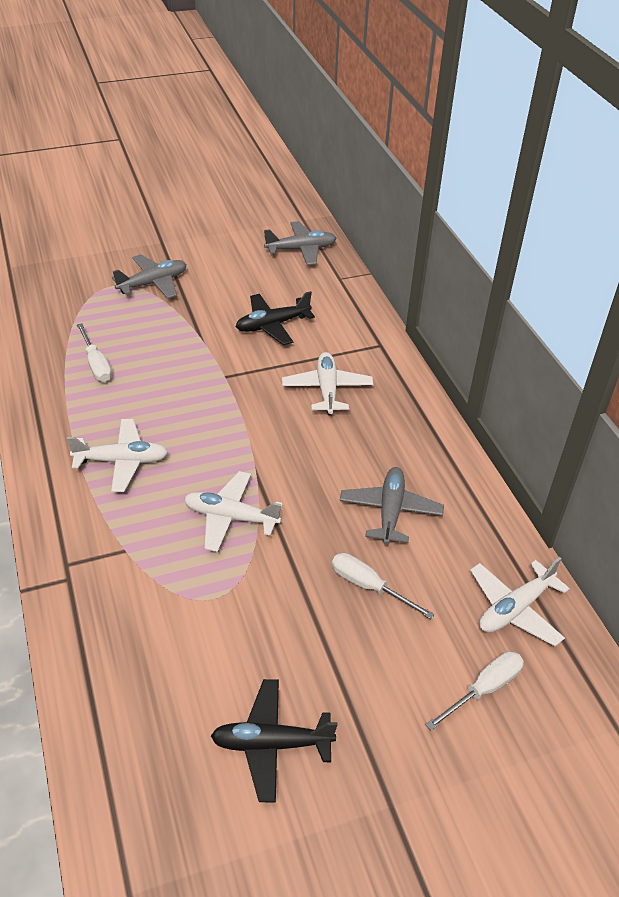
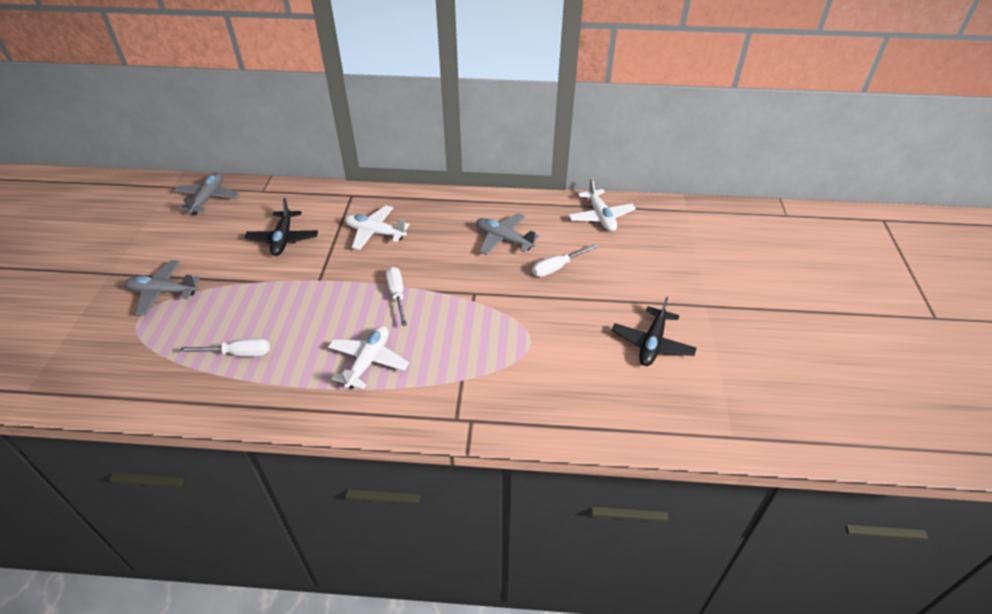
camera: 65 degrees left, 0 degrees up
(153, 283) = (163, 292): grey plane -> grey plane turned 75 degrees counterclockwise
(231, 517) = (464, 314): white plane -> none
(484, 689) = (647, 246): white screwdriver -> white screwdriver (397, 295)

